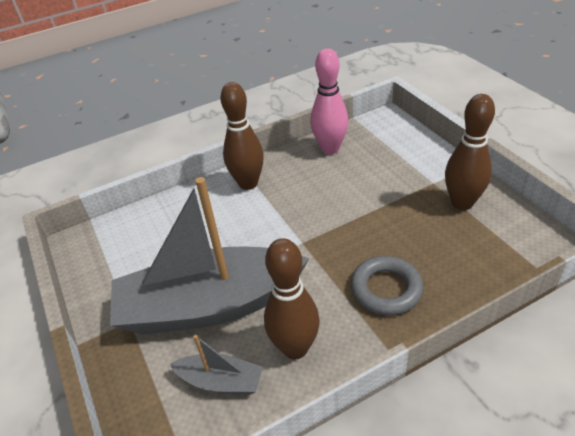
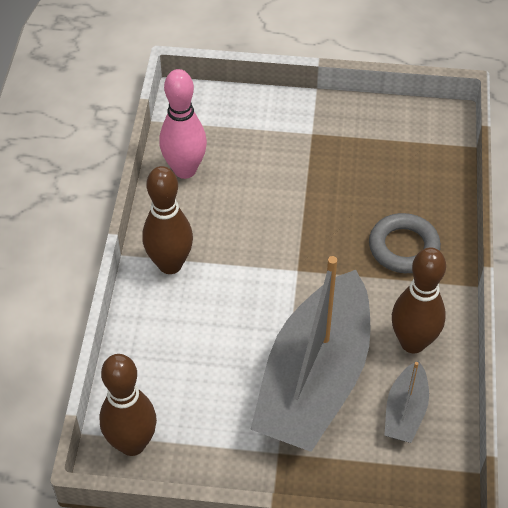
camera: 60 degrees left, 10 degrees up
(220, 381) = (405, 411): grey boat -> grey boat turned 150 degrees clockwise
(462, 203) = (355, 134): brown bowling pin -> brown bowling pin (132, 444)

